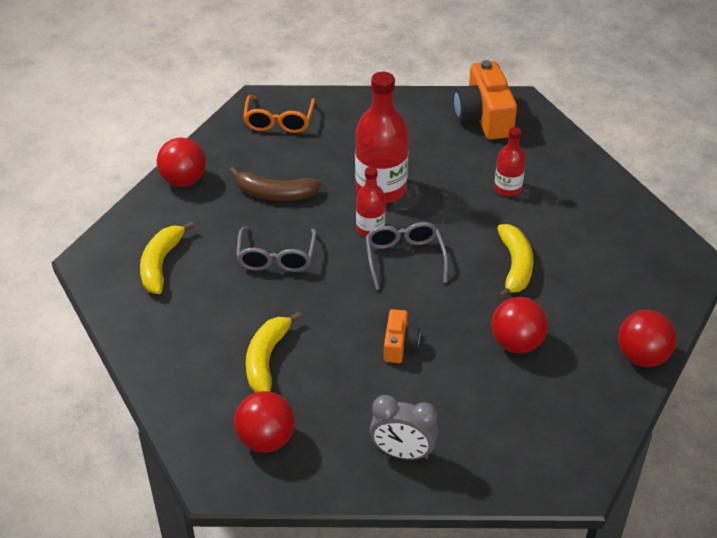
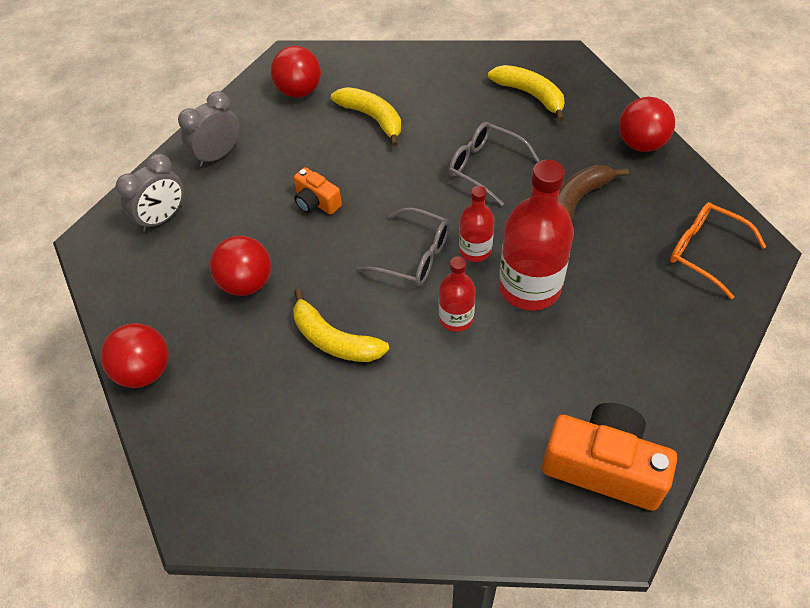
camera: 125 degrees right, 10 degrees up
(508, 188) = (452, 407): red bottle -> red bottle (456, 318)
(508, 445) = (162, 218): none -> grey clock

